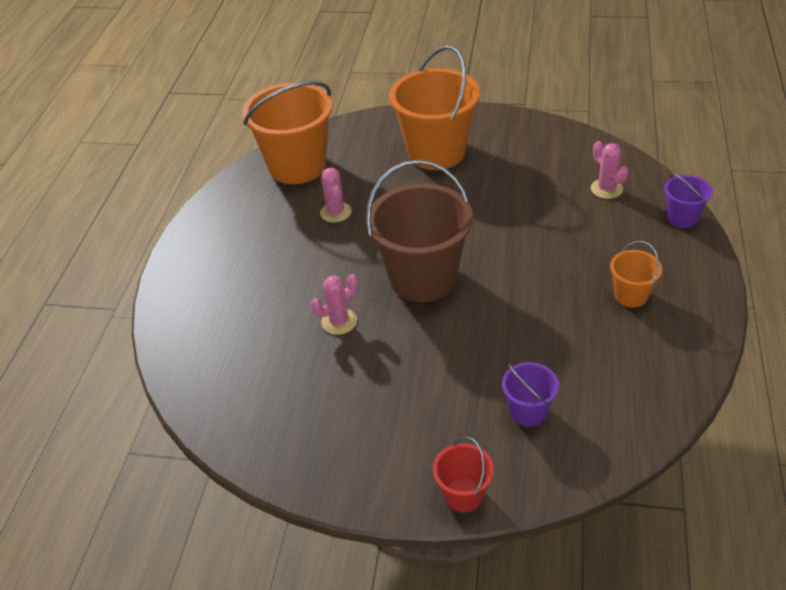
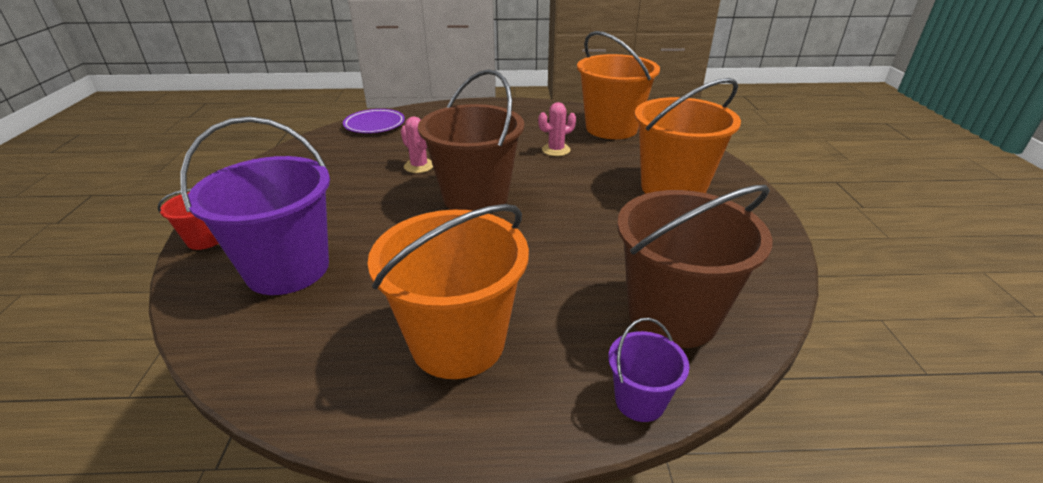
camera: 75 degrees right, 10 degrees down
(197, 370) = (374, 125): none -> purple plate
(528, 411) = (288, 269): purple bucket -> purple bucket, size x2.11
(606, 189) = (672, 315): pink cactus -> brown bucket
(631, 295) = (458, 342): orange bucket -> orange bucket, size x2.11

